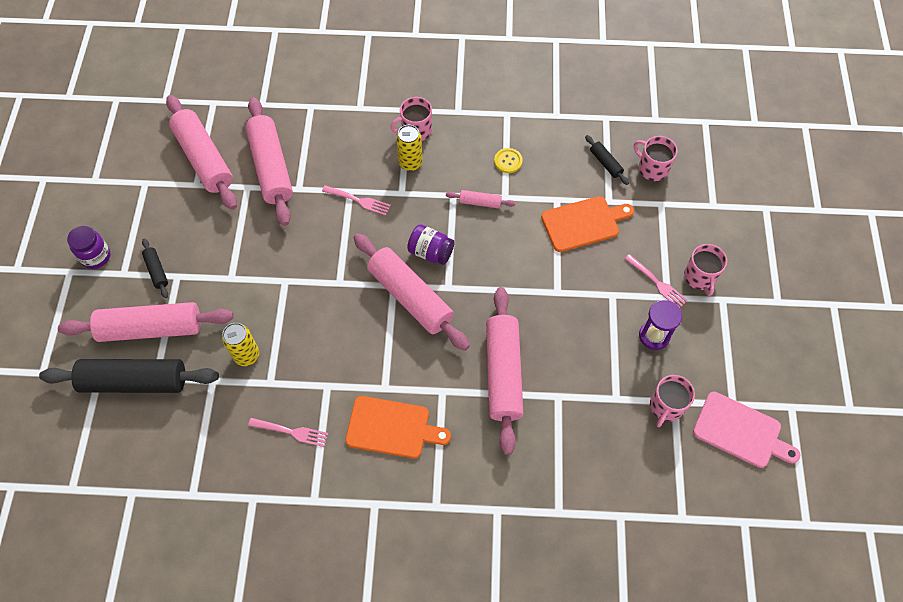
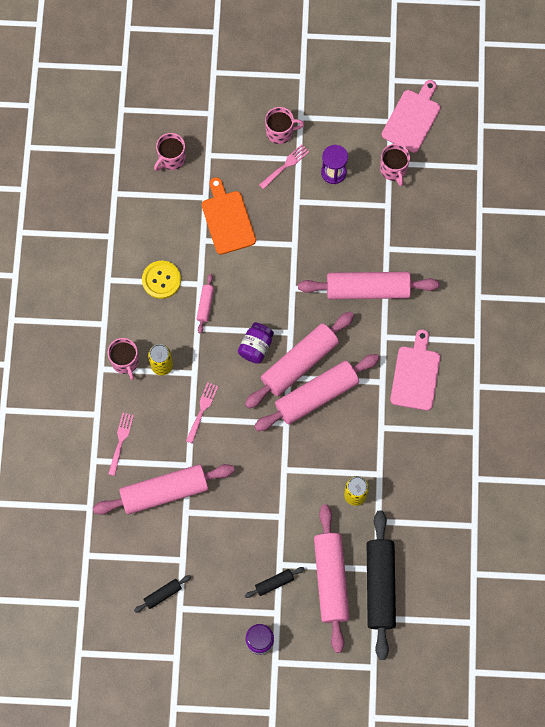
camera: 90 degrees left, 10 degrees up
(204, 159) = (153, 555): pink rolling pin -> pink rolling pin (316, 395)
(291, 432) = (421, 453): pink fork -> pink fork (120, 442)
(392, 428) = (416, 375): orange cutting board -> pink cutting board
(508, 161) = (161, 280): yellow button -> yellow button, size x1.51
(605, 163) = (165, 197): black rolling pin -> black rolling pin (162, 594)
(666, 406) = (393, 169): pink mug -> pink mug turned 45 degrees clockwise

